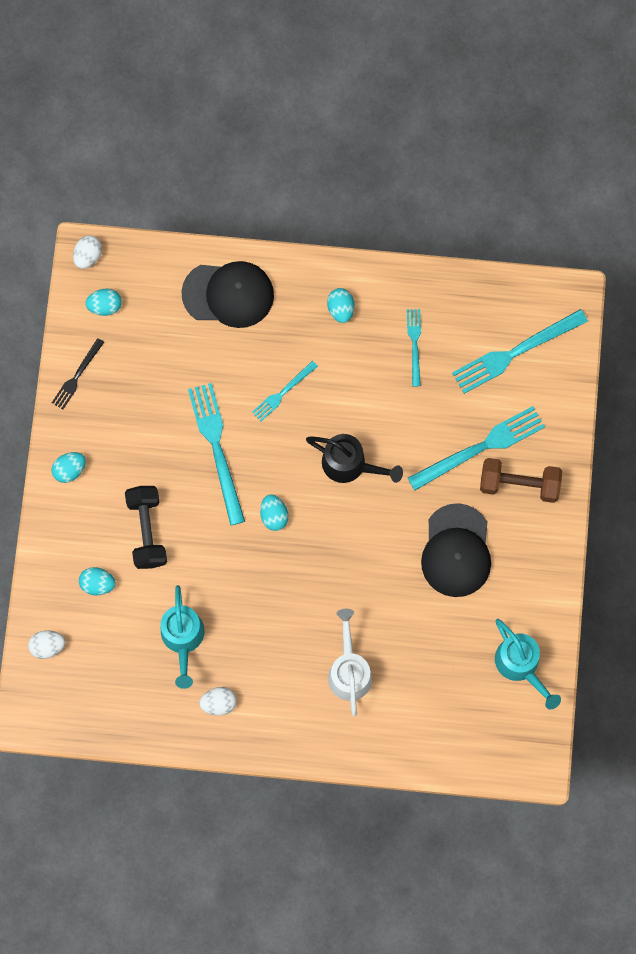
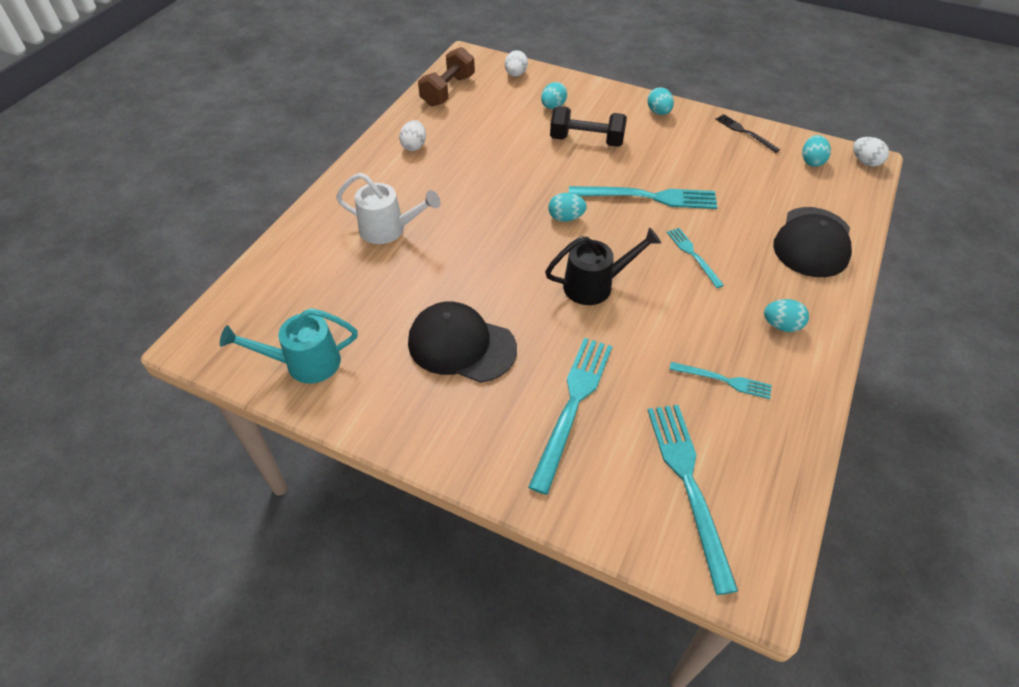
camera: 110 degrees right, 25 degrees down
(183, 639) = (481, 139): turquoise watering can -> none
(350, 465) = (595, 285): black watering can -> black watering can turned 150 degrees counterclockwise
(480, 447) = (573, 406): turquoise fork -> turquoise fork turned 150 degrees counterclockwise
(519, 484) = (511, 430): brown dumbbell -> brown dumbbell (448, 90)

